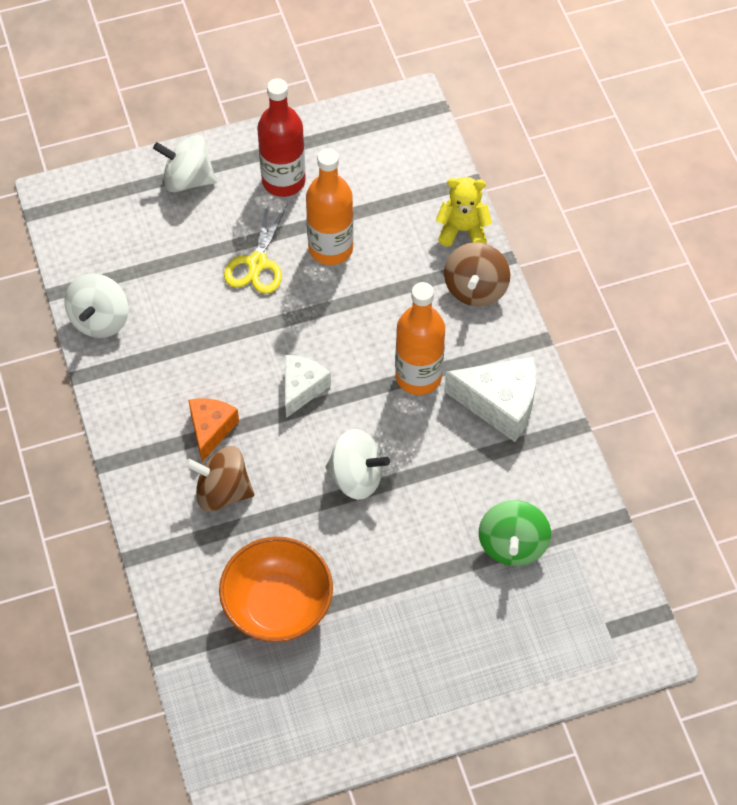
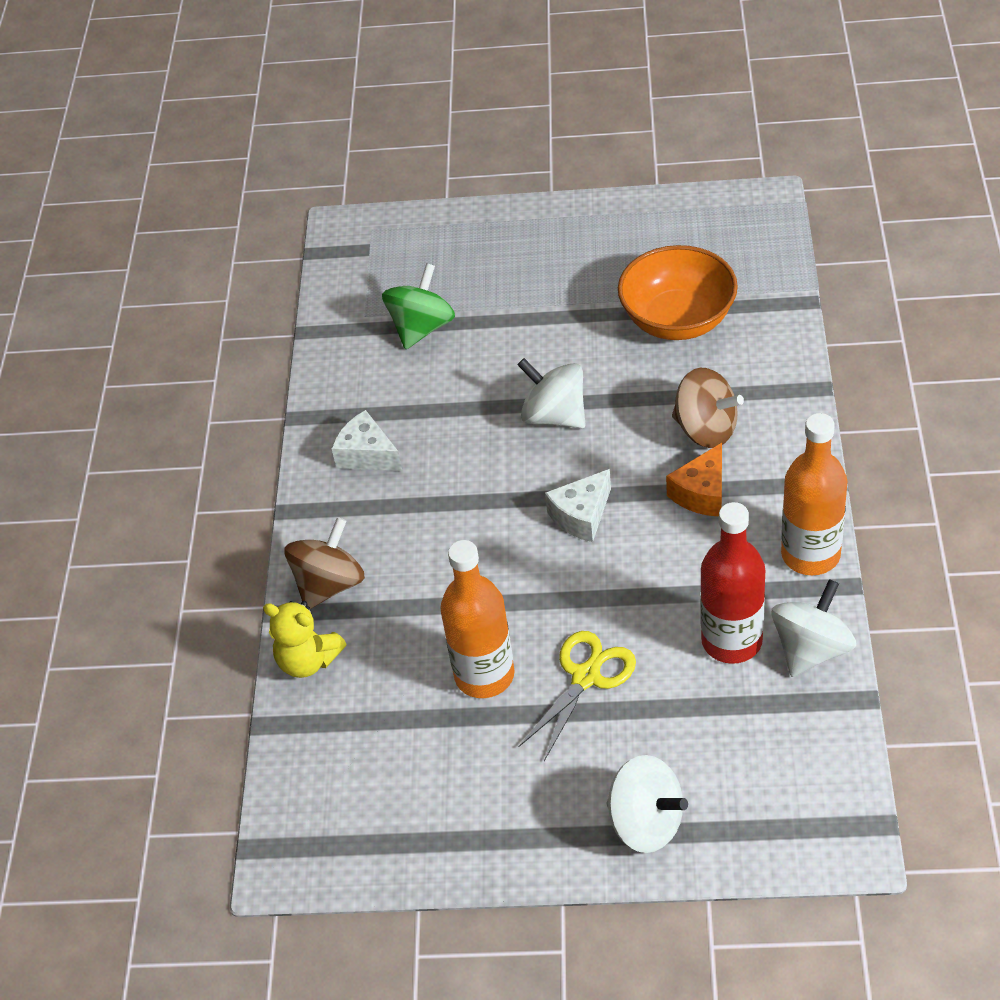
camera: 155 degrees left, 10 degrees down
(283, 181) = (512, 786): red bottle -> red bottle (731, 641)
(418, 376) = (443, 501): orange bottle -> orange bottle (810, 554)
(500, 404) = (367, 455): white cheese -> white cheese, size x0.65

